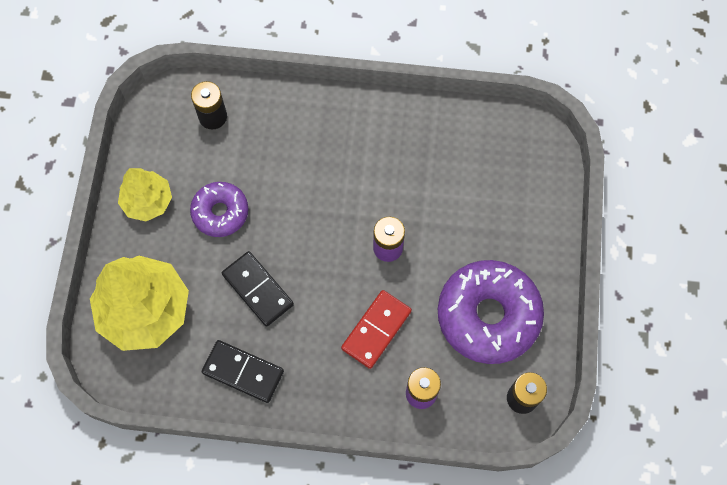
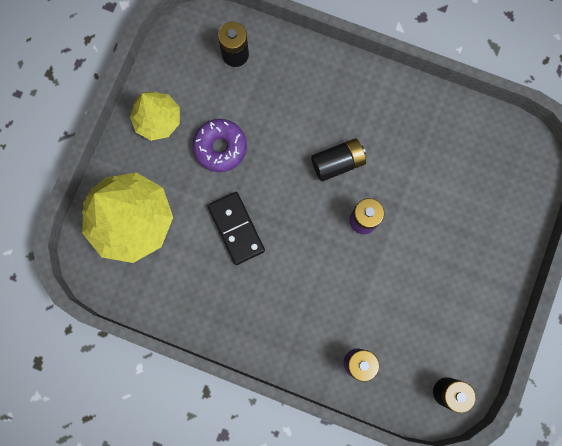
camera: 15 degrees right, 10 degrees up
(243, 372) = (205, 300): black domino -> none
(346, 197) = (337, 163): none -> black battery
(376, 330) = (332, 294): red domino -> none
(488, 315) = (437, 308): purple donut -> none

